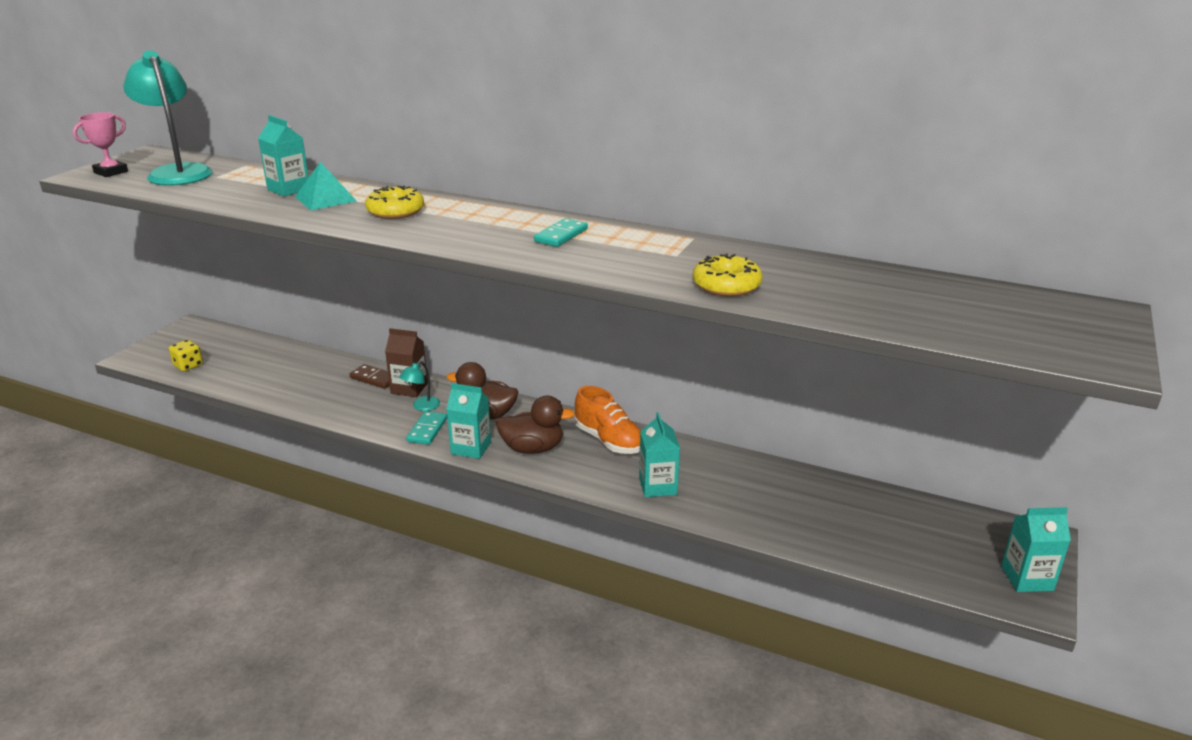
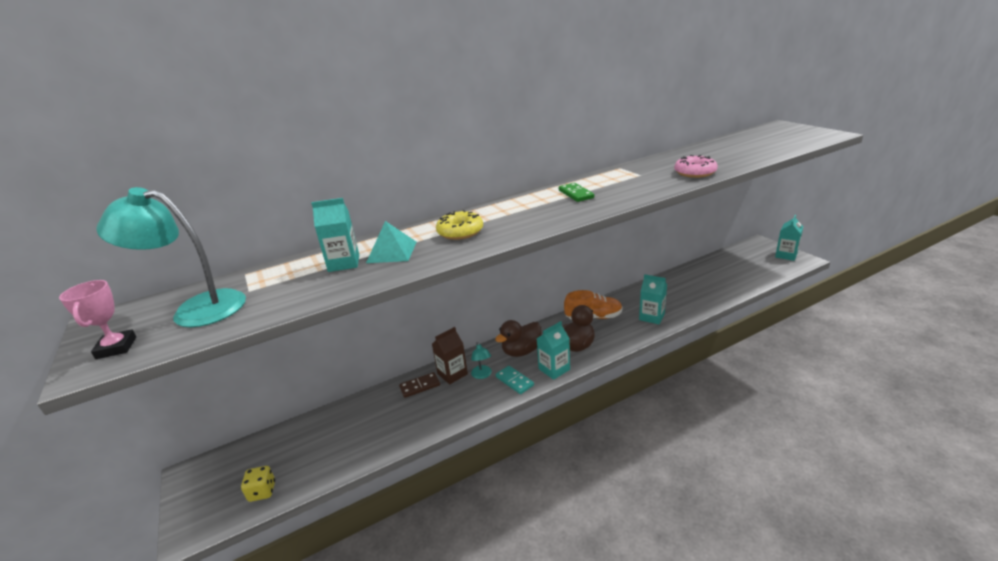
camera: 50 degrees left, 0 degrees up
(561, 235) = (576, 194): turquoise domino -> green domino
(726, 285) = (695, 172): yellow donut -> pink donut

